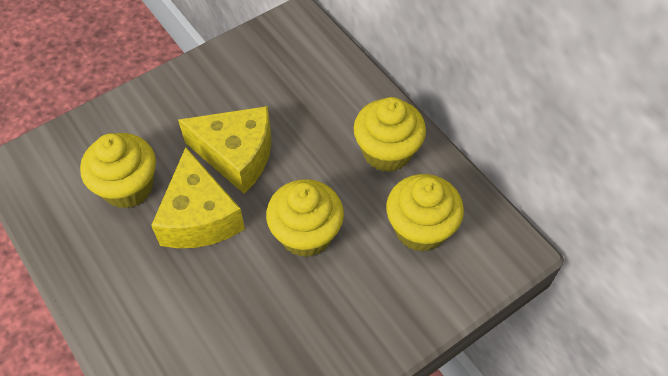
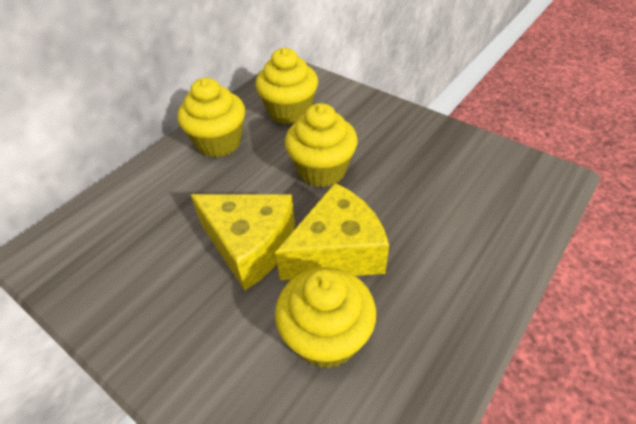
camera: 105 degrees left, 10 degrees down
(237, 155) = (250, 246): yellow cheese -> yellow cheese turned 120 degrees clockwise

